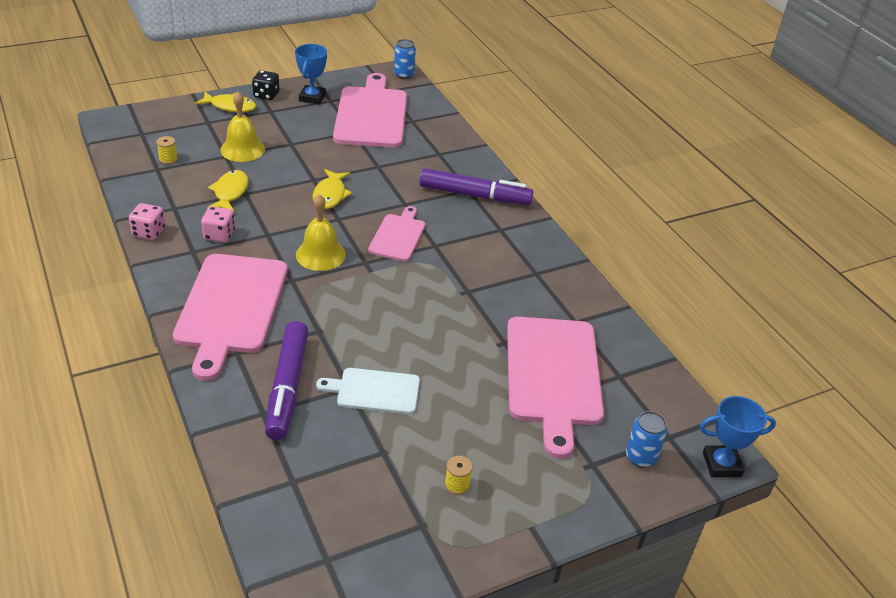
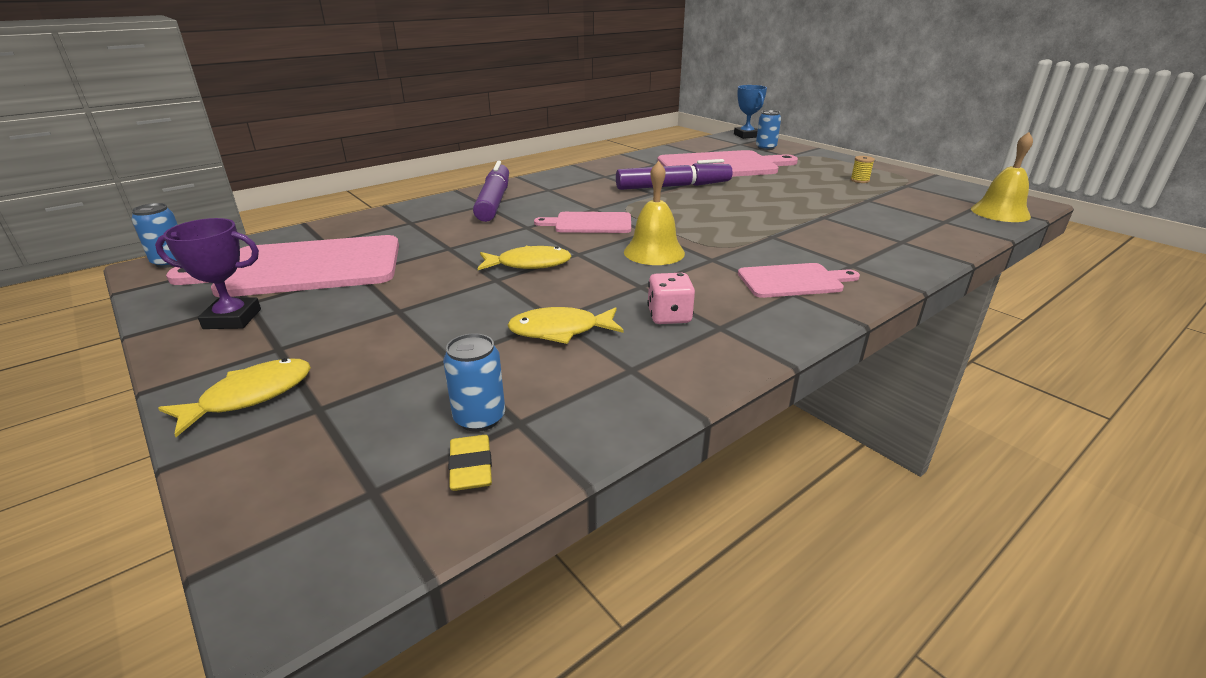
camera: 100 degrees left, 10 degrees down
(137, 154) = (471, 467): none -> yellow eraser
(149, 232) = (711, 374): pink dice -> none
(168, 159) = (479, 418): yellow spool -> blue can
(230, 106) = (250, 396): yellow fish -> yellow fish turned 45 degrees clockwise
(231, 307) = (793, 281): pink cutting board -> pink cutting board, size x0.54
(242, 149) = (424, 347): yellow bell -> yellow bell (1000, 212)
(266, 95) = (207, 365): black dice -> none
(287, 387) = (859, 237): purple marker -> purple marker (673, 186)
(312, 97) = (232, 319): blue trophy -> purple trophy
(374, 391) = (813, 208): white cutting board -> none

